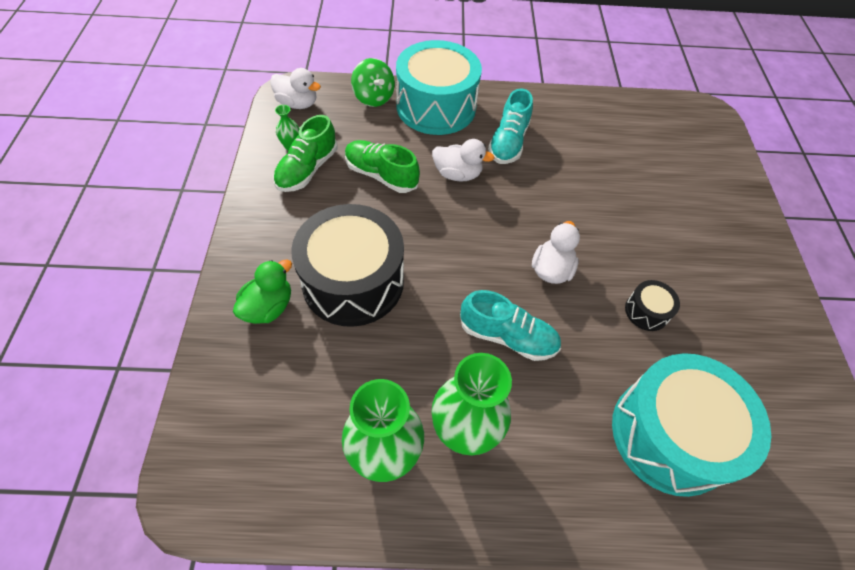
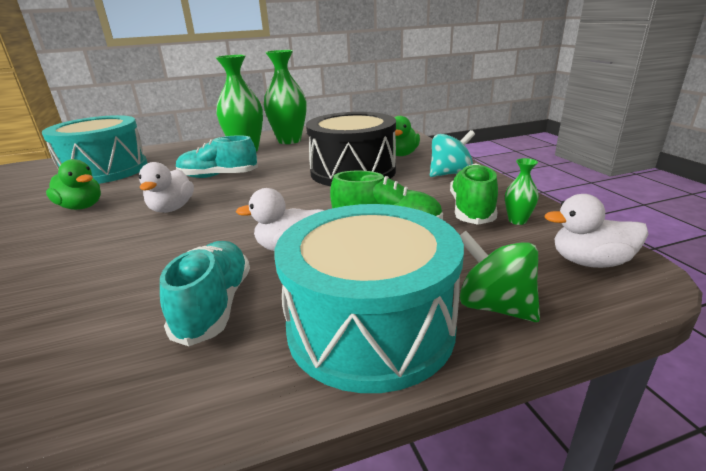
camera: 165 degrees right, 30 degrees down
(265, 233) = (450, 173): none -> turquoise spinning top
(646, 311) = (82, 207): black drum -> green duck

